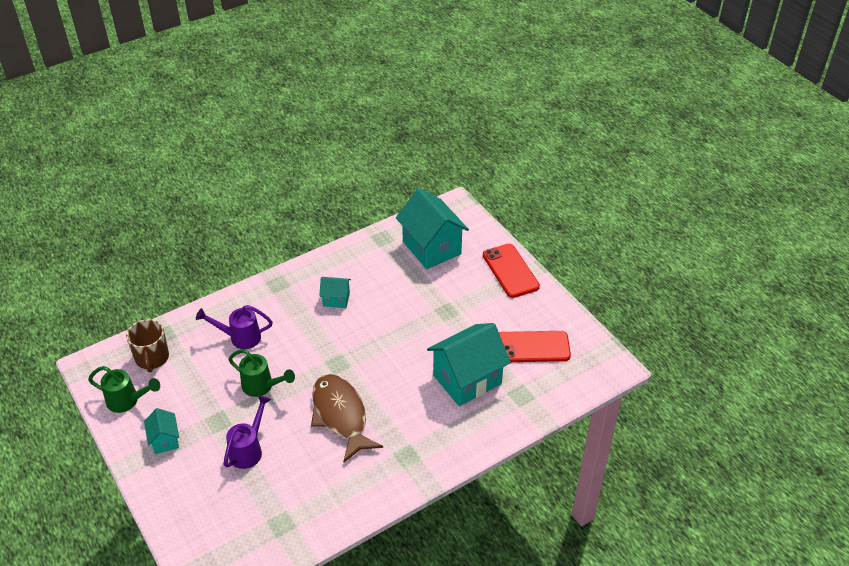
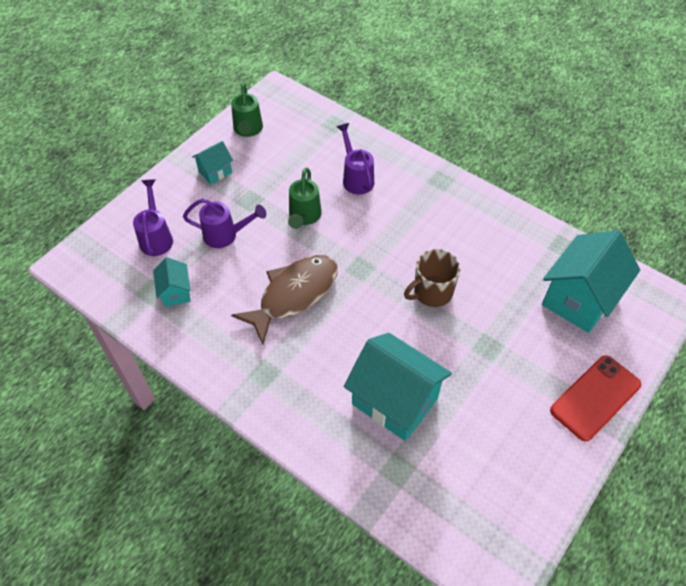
camera: 70 degrees right, 10 degrees up
(152, 358) = (302, 127): brown mug -> brown mug (432, 292)
(218, 506) = (156, 237): none -> purple watering can
(336, 299) = (447, 236): turquoise house -> turquoise house (175, 292)
(532, 347) = (480, 461): red phone -> none

